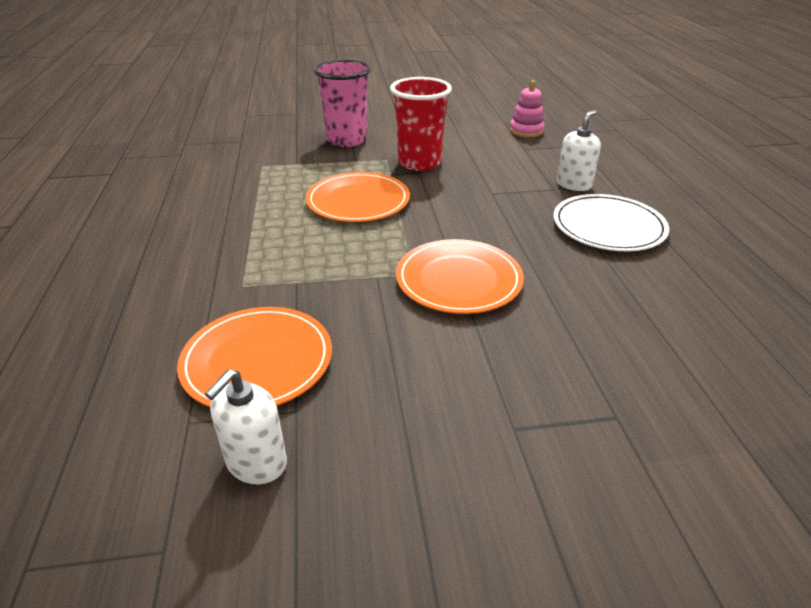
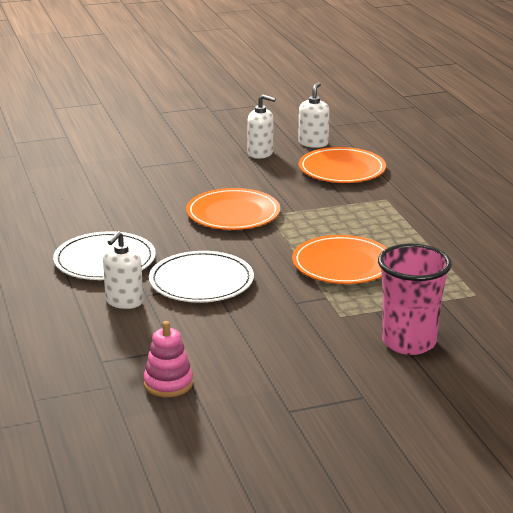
camera: 170 degrees right, 10 degrees down
(379, 435) = (260, 153): none -> white soap dispenser
(419, 163) = (300, 315): red cup -> none
(502, 196) = (201, 281): none -> white plate

